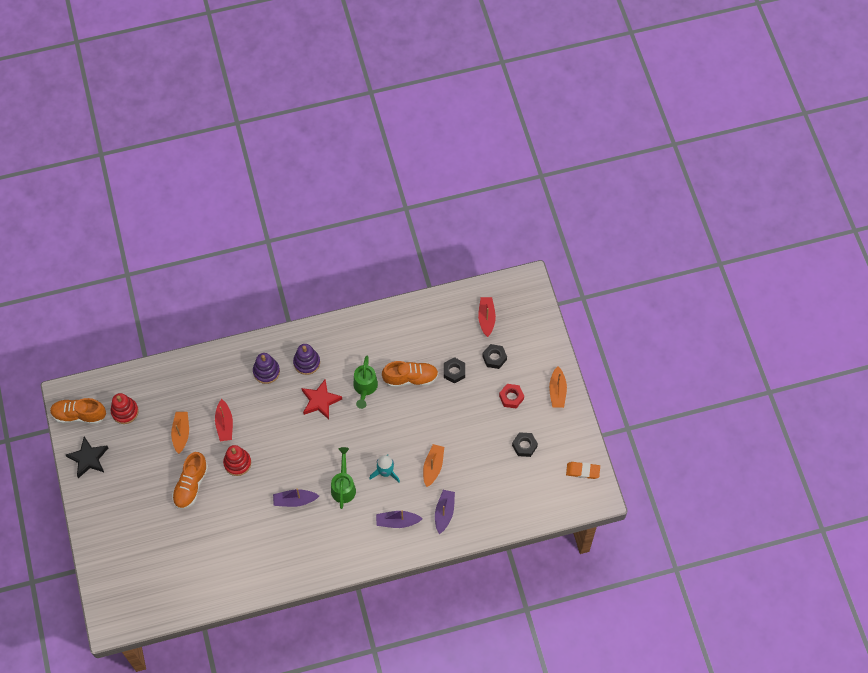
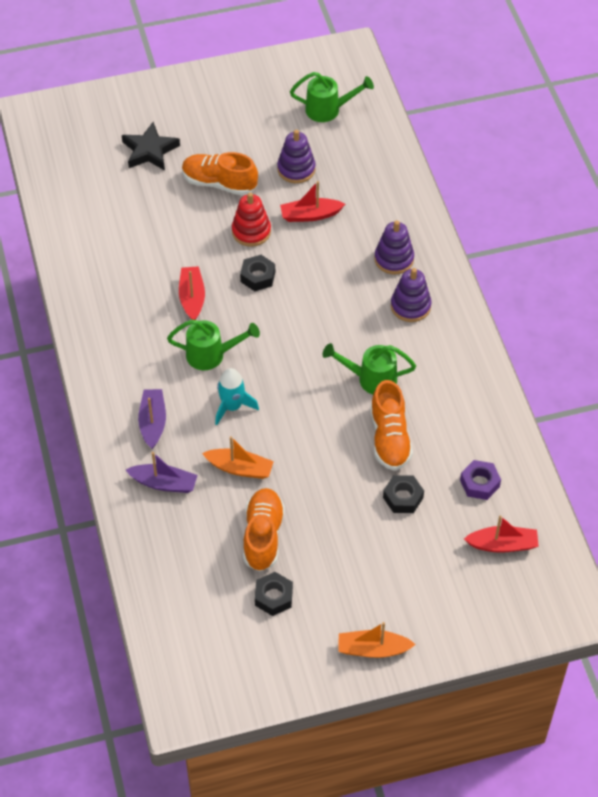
camera: 90 degrees right, 10 degrees down
(79, 415) = (322, 65): orange shoe -> orange shoe (263, 536)
(88, 458) = (260, 78): black star -> black star (150, 150)
(125, 411) = (328, 110): red stacking toy -> green watering can
(181, 433) = (296, 169): orange boat -> purple stacking toy
(294, 500) = (192, 298): purple boat -> red boat
(320, 401) = (348, 324): red star -> none
(444, 328) = (479, 483): none -> purple nut
(494, 358) = (430, 555): black nut -> black nut (258, 277)
(511, 397) = (360, 579): red nut -> none
(582, 471) = (227, 684): orange eraser -> none

